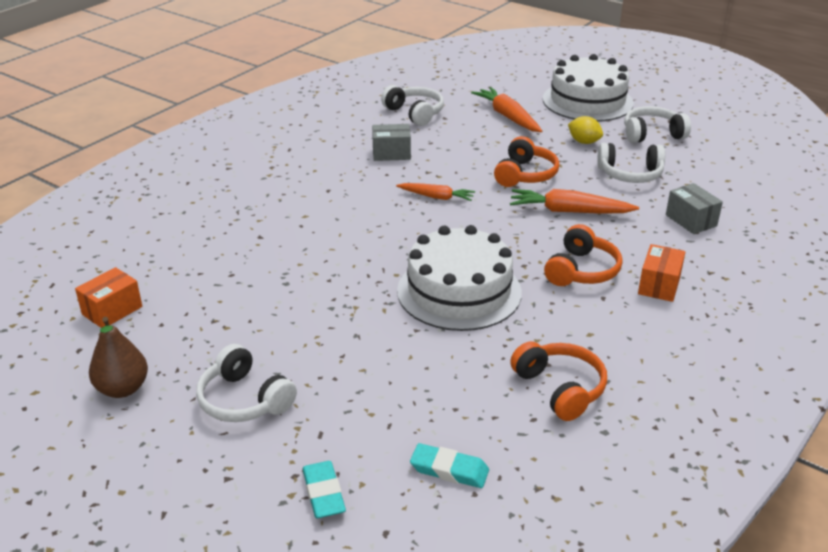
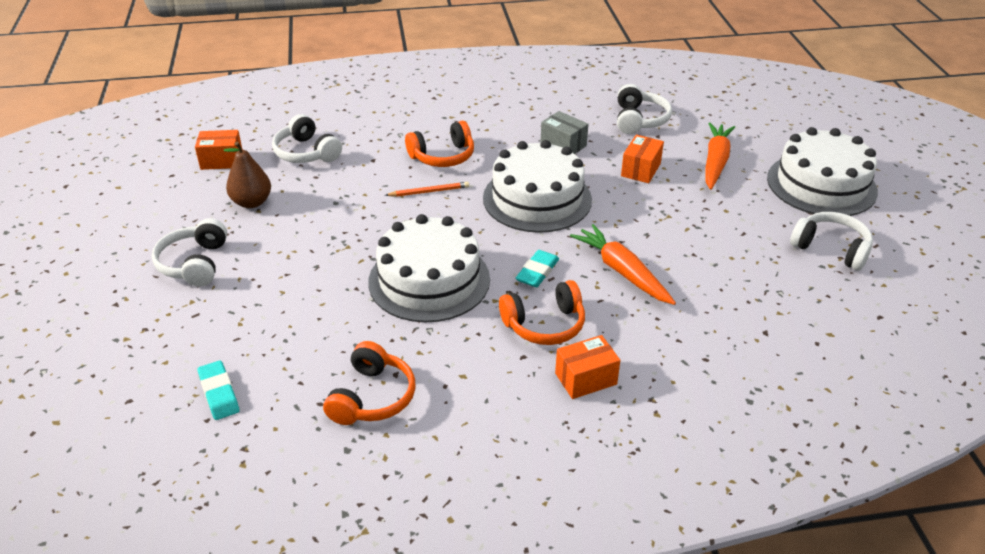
camera: 45 degrees right, 5 degrees up
(122, 389) = (154, 213): brown pear -> brown pear (252, 202)
(323, 493) = (140, 351): turquoise eraser -> turquoise eraser (537, 272)
(349, 234) = (429, 191): none -> orange pencil
(436, 197) = (537, 199): orange carrot -> white cake
(471, 144) = (640, 170): none -> orange box
(525, 174) = (640, 220): orange headphones -> orange headphones (443, 156)
(584, 142) = (747, 220): yellow lemon -> none
(630, 174) = (738, 272): white headphones -> white headphones (306, 153)
(691, 220) = (719, 346): grey box -> none

